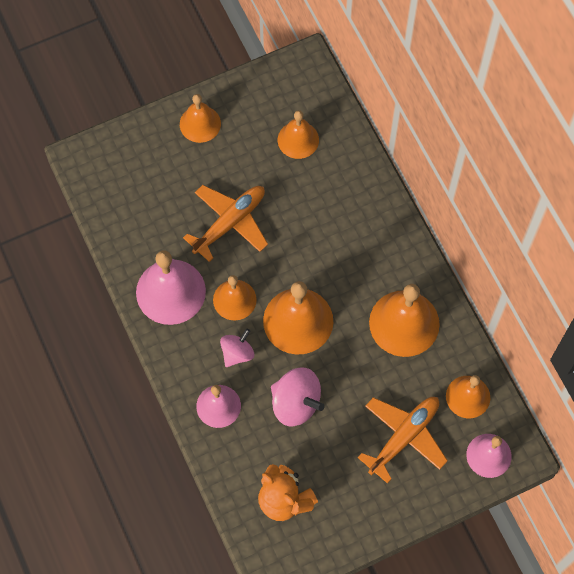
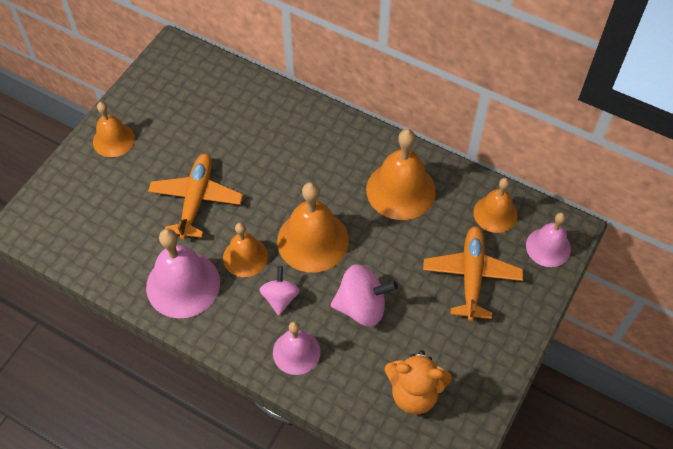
camera: 35 degrees left, 10 degrees down
(298, 140) = (207, 106): orange bell -> none

